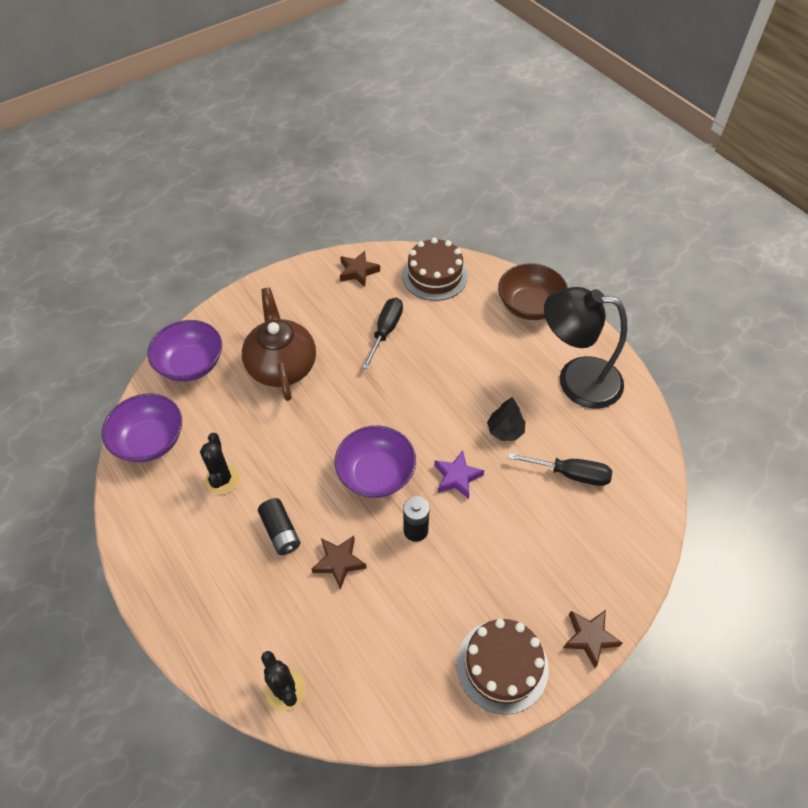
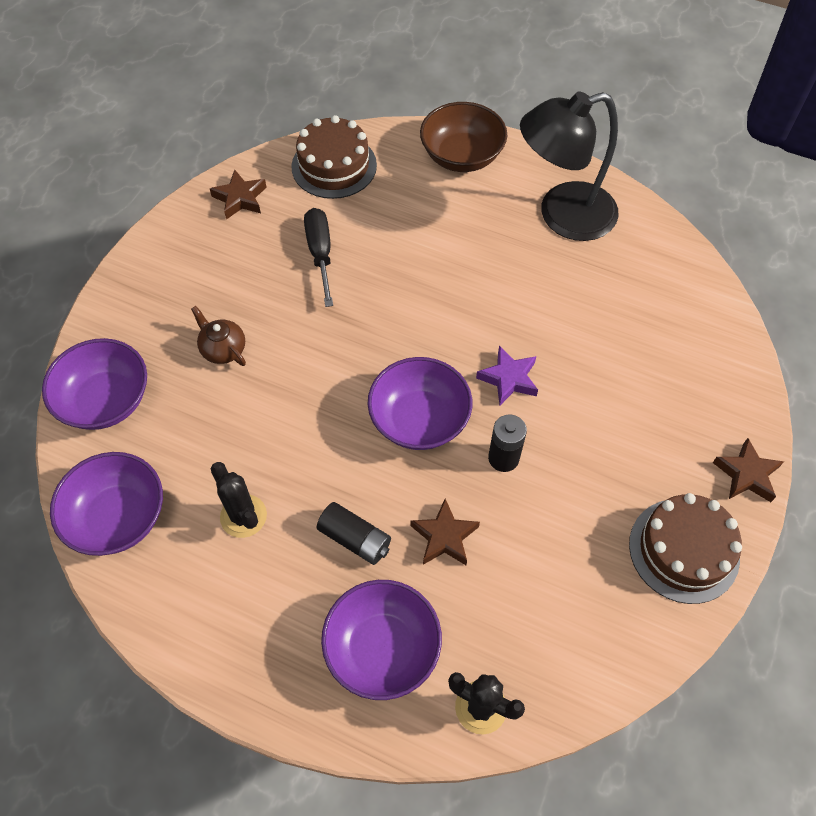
camera: 30 degrees left, 5 degrees up
(249, 613) = (382, 648): none -> purple bowl
(281, 365) = (223, 349): brown teapot -> brown teapot, size x0.48
(505, 430) = (525, 304): black tree -> none
(570, 474) = (620, 318): black screwdriver -> none

